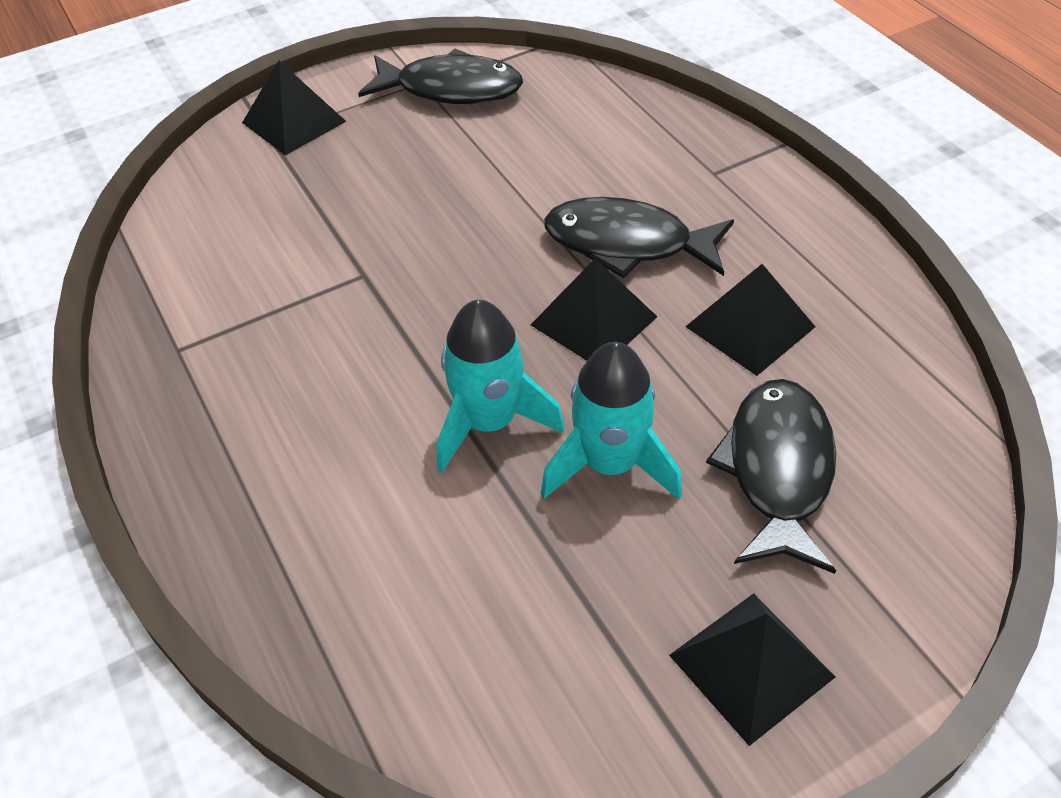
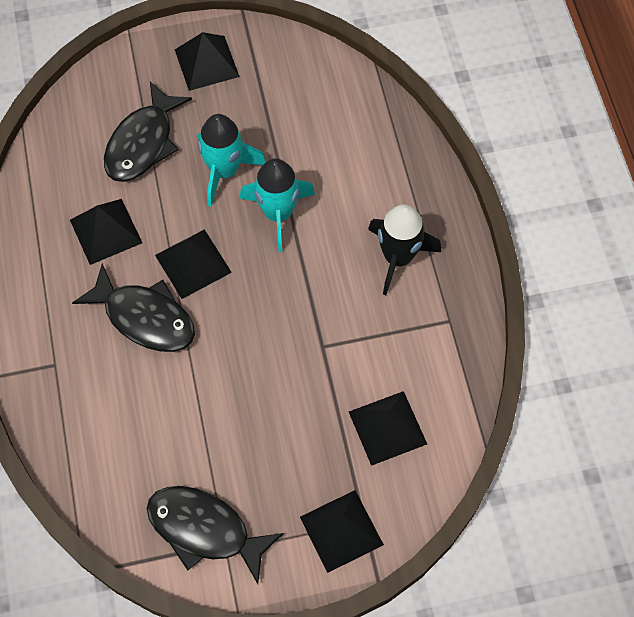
camera: 165 degrees left, 15 degrees up
(253, 216) = (387, 427): none -> black pyramid
(270, 411) = (398, 257): none -> black rocket

